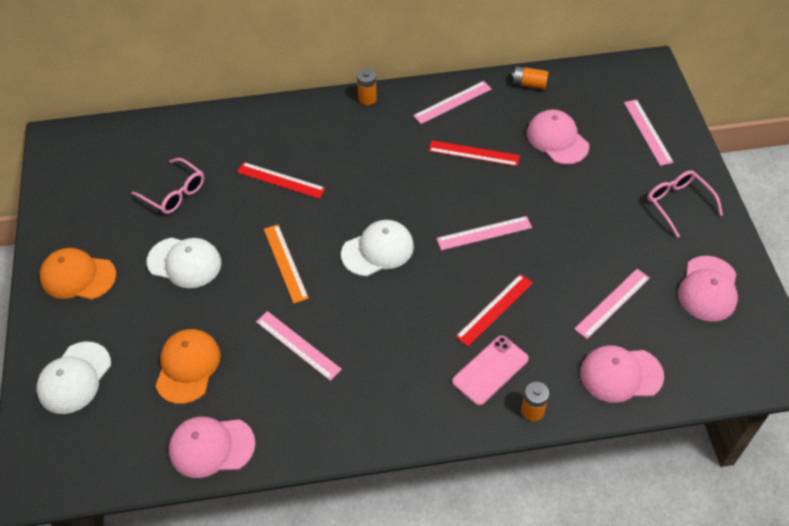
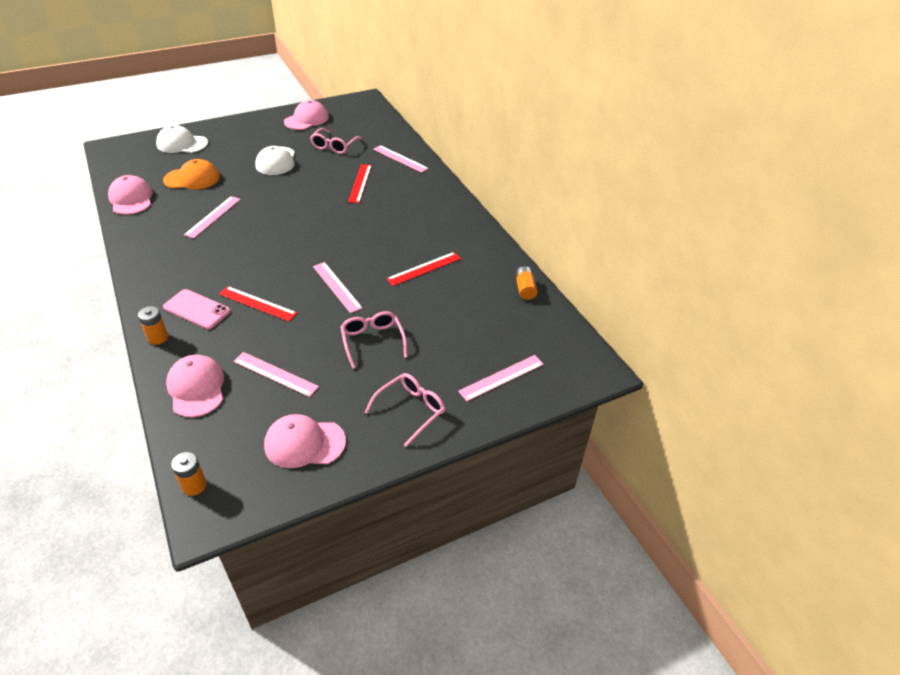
camera: 70 degrees right, 10 degrees down
(78, 276) = (257, 129): orange cap -> none
(285, 263) = (284, 199): orange ruler -> none
(367, 99) = (460, 206): orange battery -> orange battery (194, 485)
(378, 250) = (305, 236): white cap -> none
(452, 102) = (478, 249): pink ruler -> pink ruler (400, 159)
(474, 153) = (424, 268): red ruler -> red ruler turned 60 degrees clockwise
(557, 139) = (462, 315): pink cap -> pink cap (306, 119)
(580, 216) = (373, 341): none -> pink glasses

